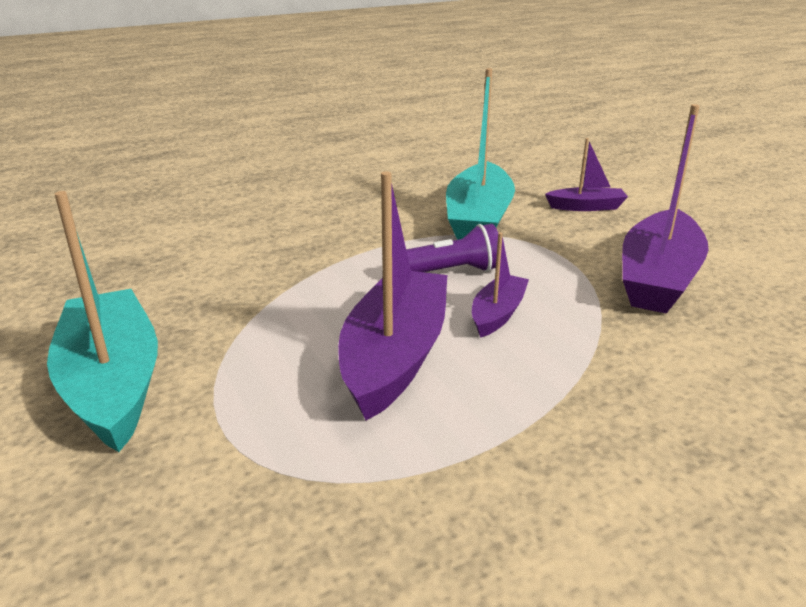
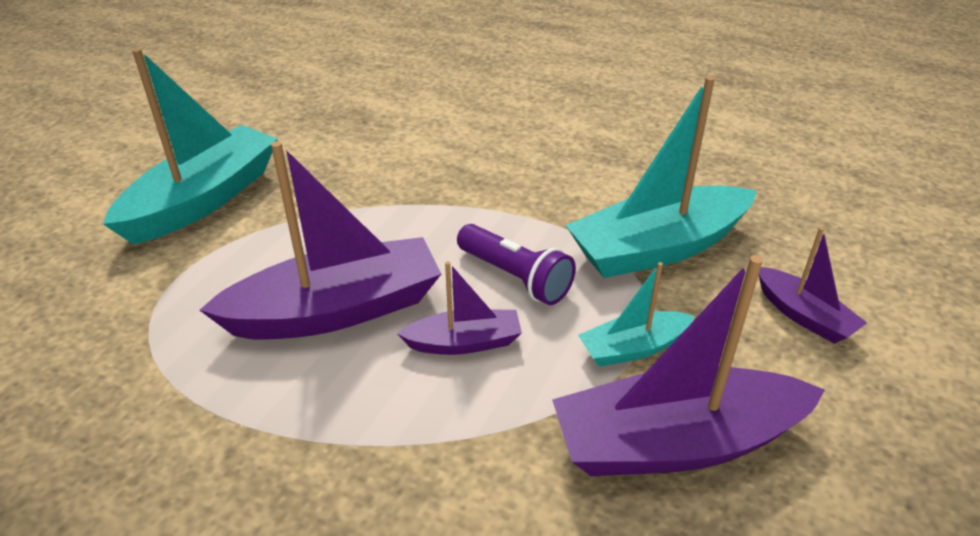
camera: 55 degrees right, 10 degrees up
(565, 260) = (633, 348): none -> turquoise boat

